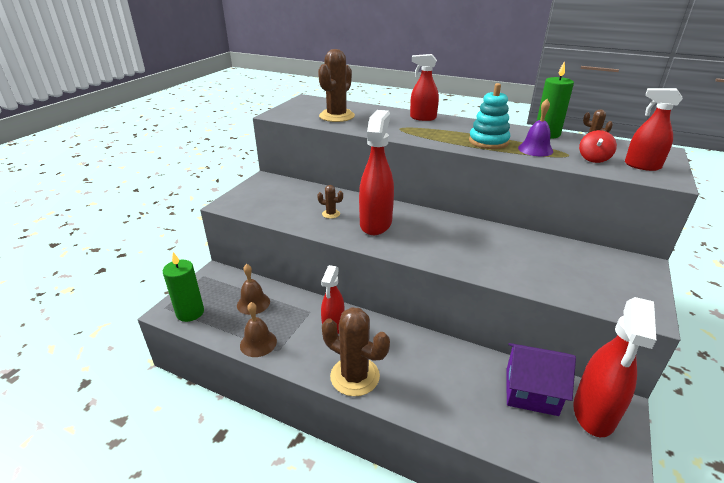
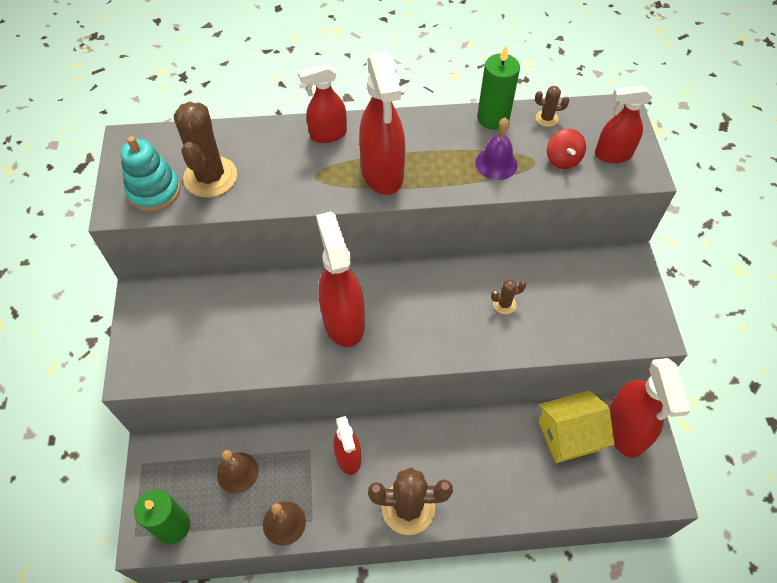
camera: 30 degrees left, 25 degrees up
(331, 214) = (279, 329): brown cactus -> brown cactus (504, 304)
(446, 136) = (382, 173): none -> red spray bottle
(488, 142) = (438, 167): turquoise stacking toy -> turquoise stacking toy (154, 191)
(531, 391) = (568, 435): purple house -> yellow house

